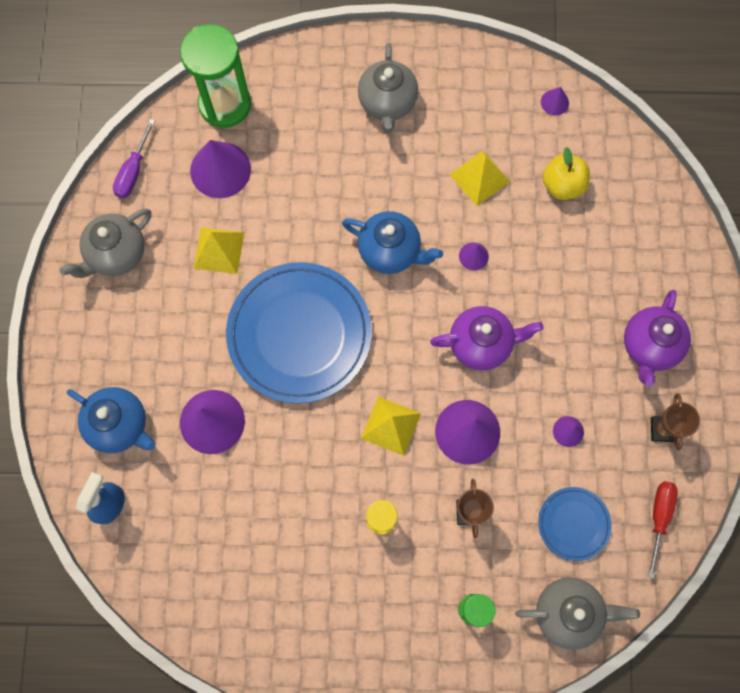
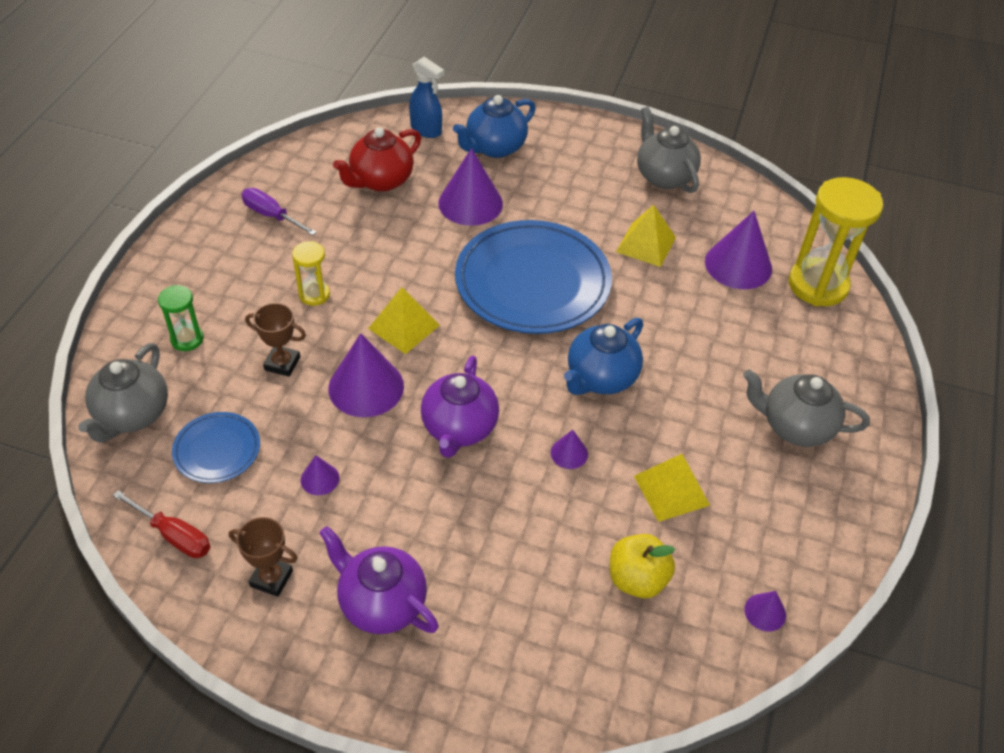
camera: 105 degrees right, 25 degrees down
(133, 172) = (750, 203): purple screwdriver -> purple screwdriver (271, 215)
(206, 520) = (381, 181): none -> red teapot
(225, 104) = (818, 285): green hourglass -> yellow hourglass

